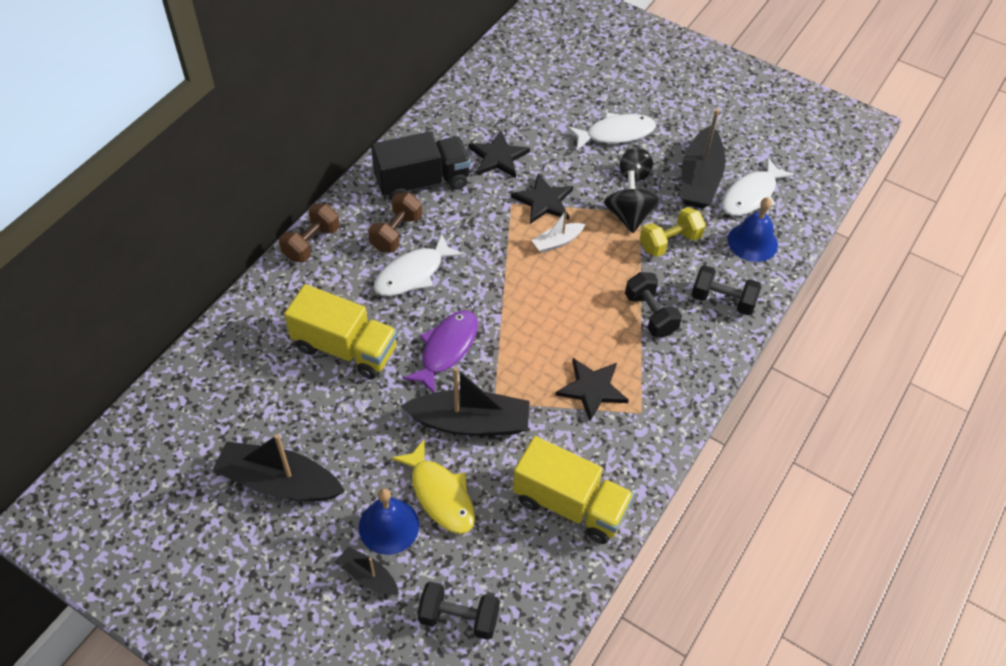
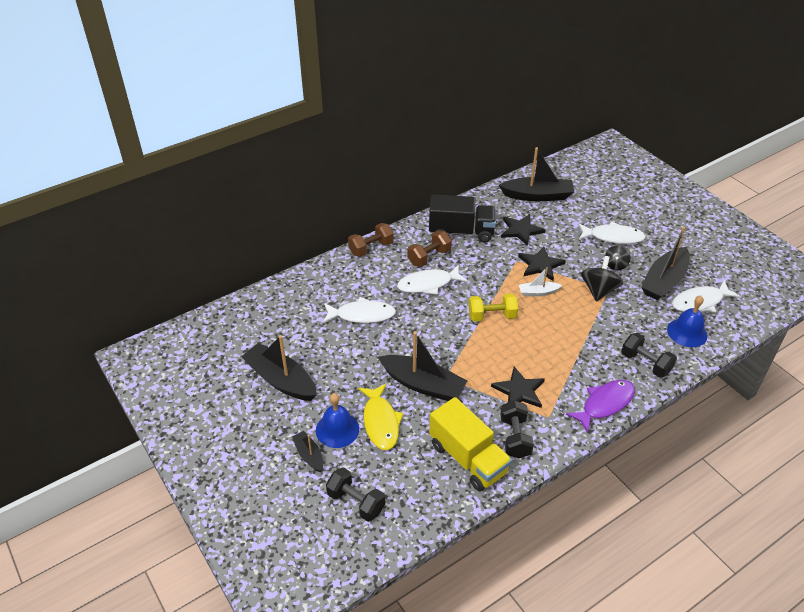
camera: 25 degrees right, 10 degrees down
(345, 348) = (362, 315): yellow truck -> white fish
(446, 349) = (428, 335): purple fish -> purple fish (605, 404)
(498, 99) = (537, 196): none -> black boat
(650, 314) = (585, 356): black dumbbell -> black dumbbell (515, 437)
(670, 242) = (622, 315): yellow dumbbell -> yellow dumbbell (492, 316)

